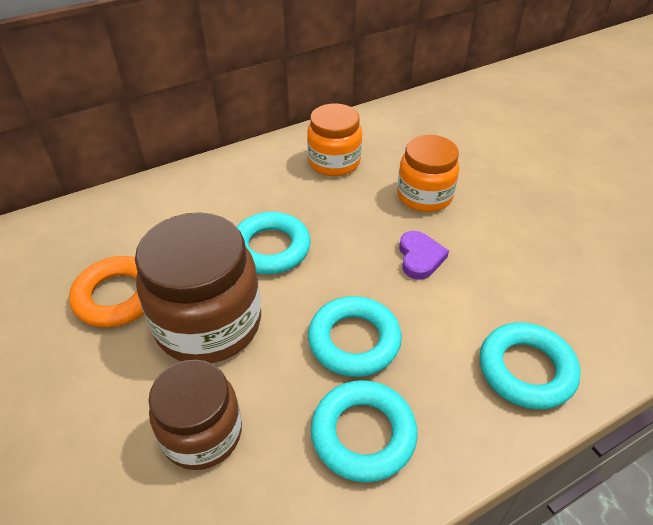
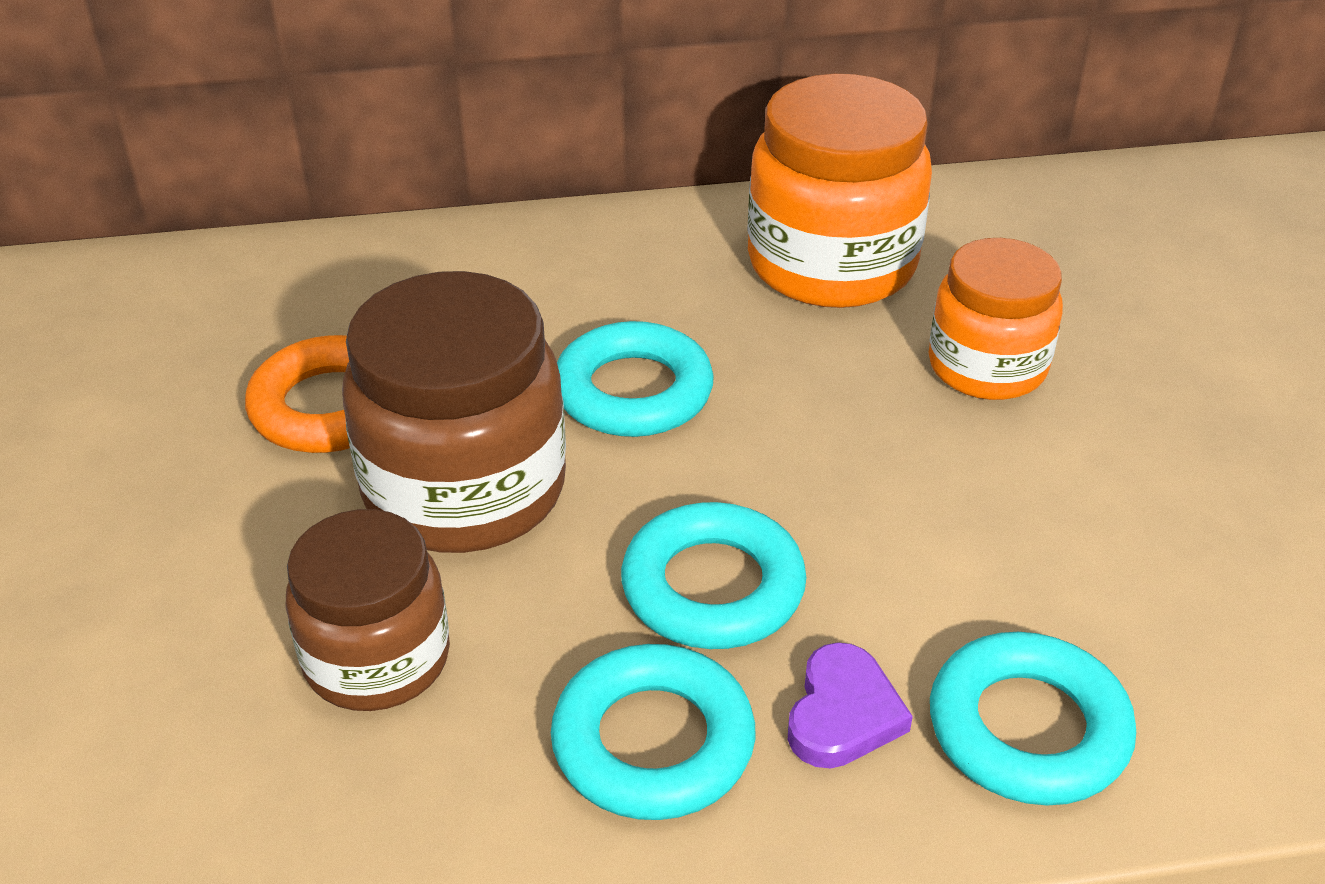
camera: 20 degrees right, 5 degrees down
(334, 162) = (832, 264): orange jar -> orange jar, size x1.55
(420, 257) = (917, 477): purple heart -> purple heart (843, 714)

